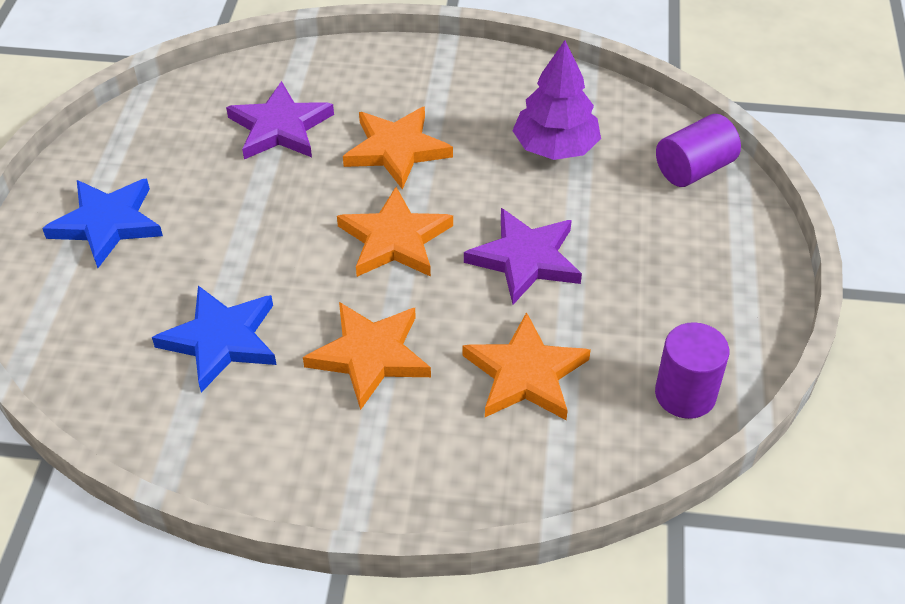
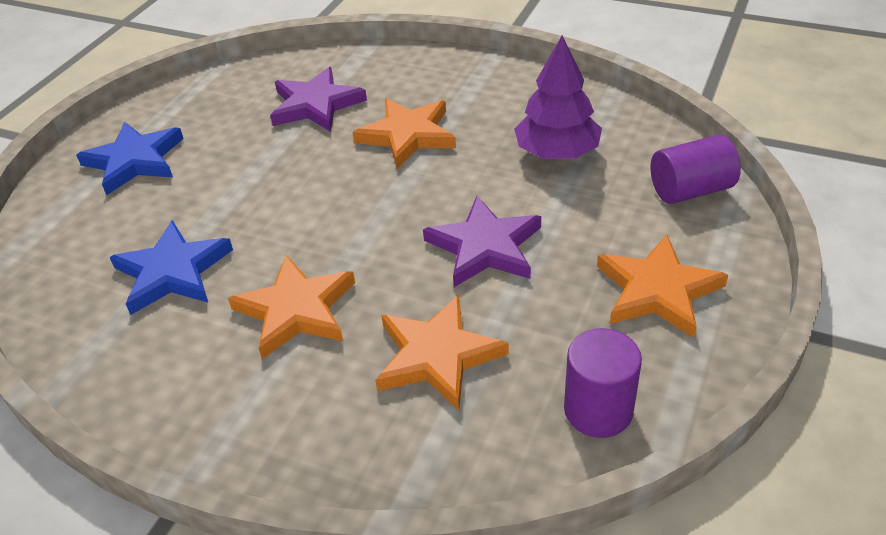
camera: 20 degrees right, 5 degrees down
(395, 239) = (369, 210): orange star -> orange star (658, 290)

